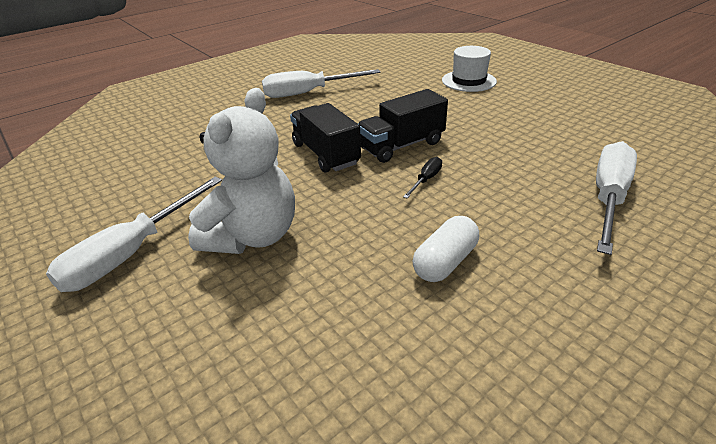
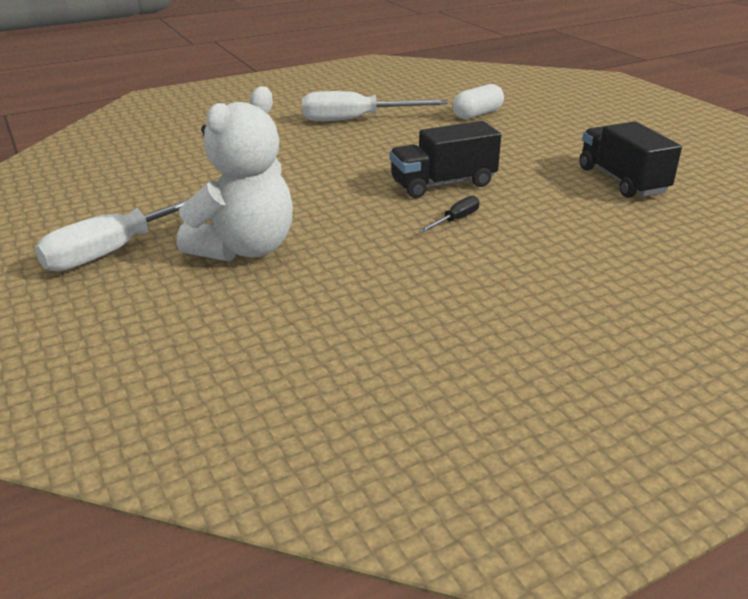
camera: 10 degrees right, 5 degrees down
(325, 154) = (351, 183): black truck -> black truck (622, 180)
(445, 262) = (440, 295): white capsule -> white capsule (477, 114)
(468, 81) = (559, 125): white hat -> none
(608, 197) = (663, 260): white screwdriver -> none

